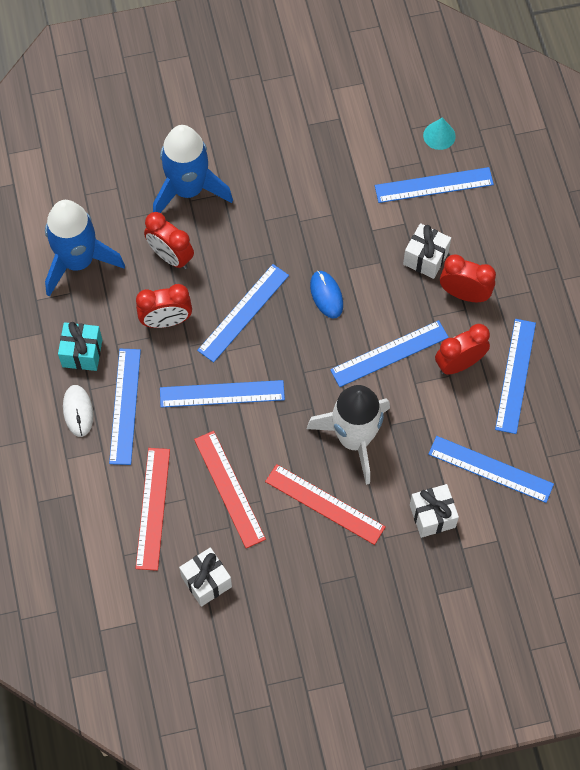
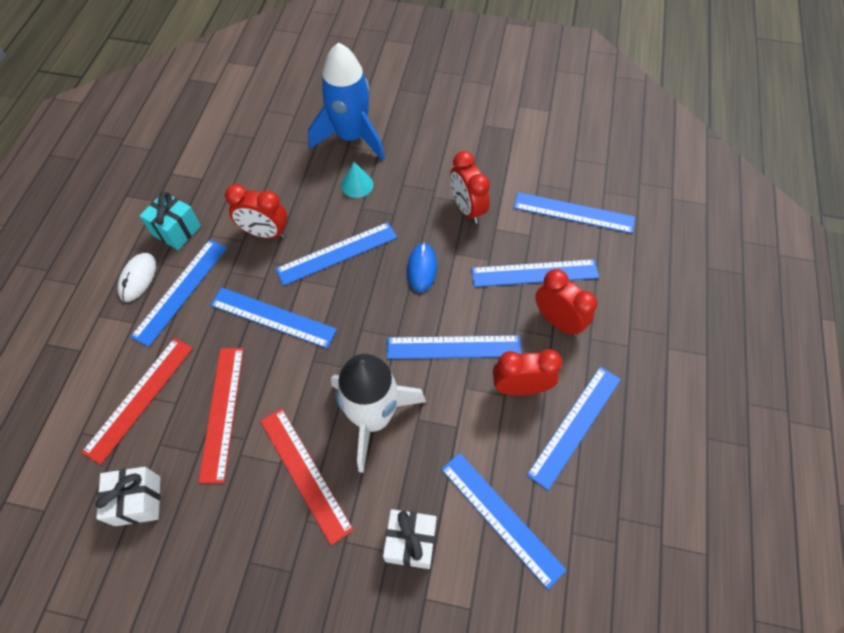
camera: 25 degrees right, 5 degrees down
(78, 261) = (225, 157): blue rocket -> none
(170, 256) = (303, 182): red clock -> red clock (467, 209)
(425, 258) = (534, 273): white gift -> blue ruler
(439, 135) = (598, 174): turquoise cone -> turquoise cone (357, 184)

